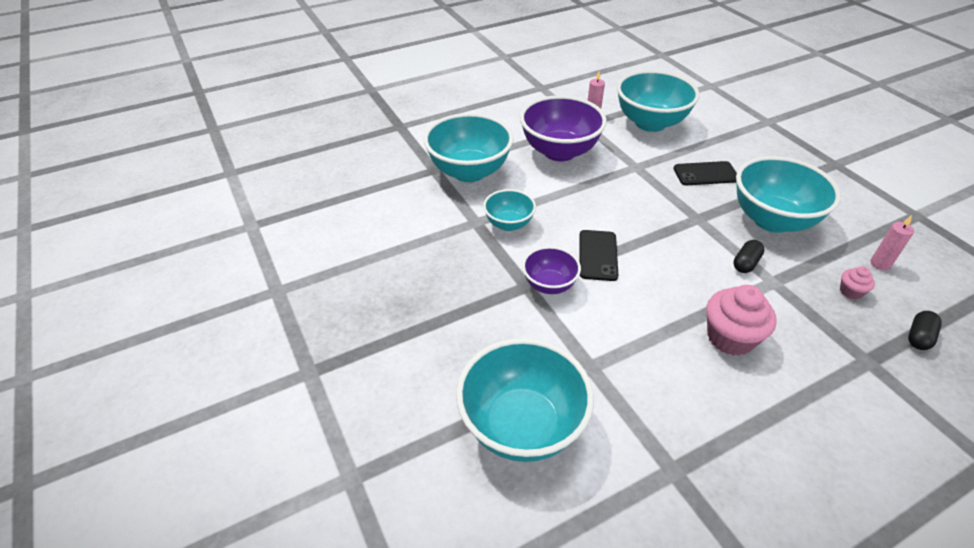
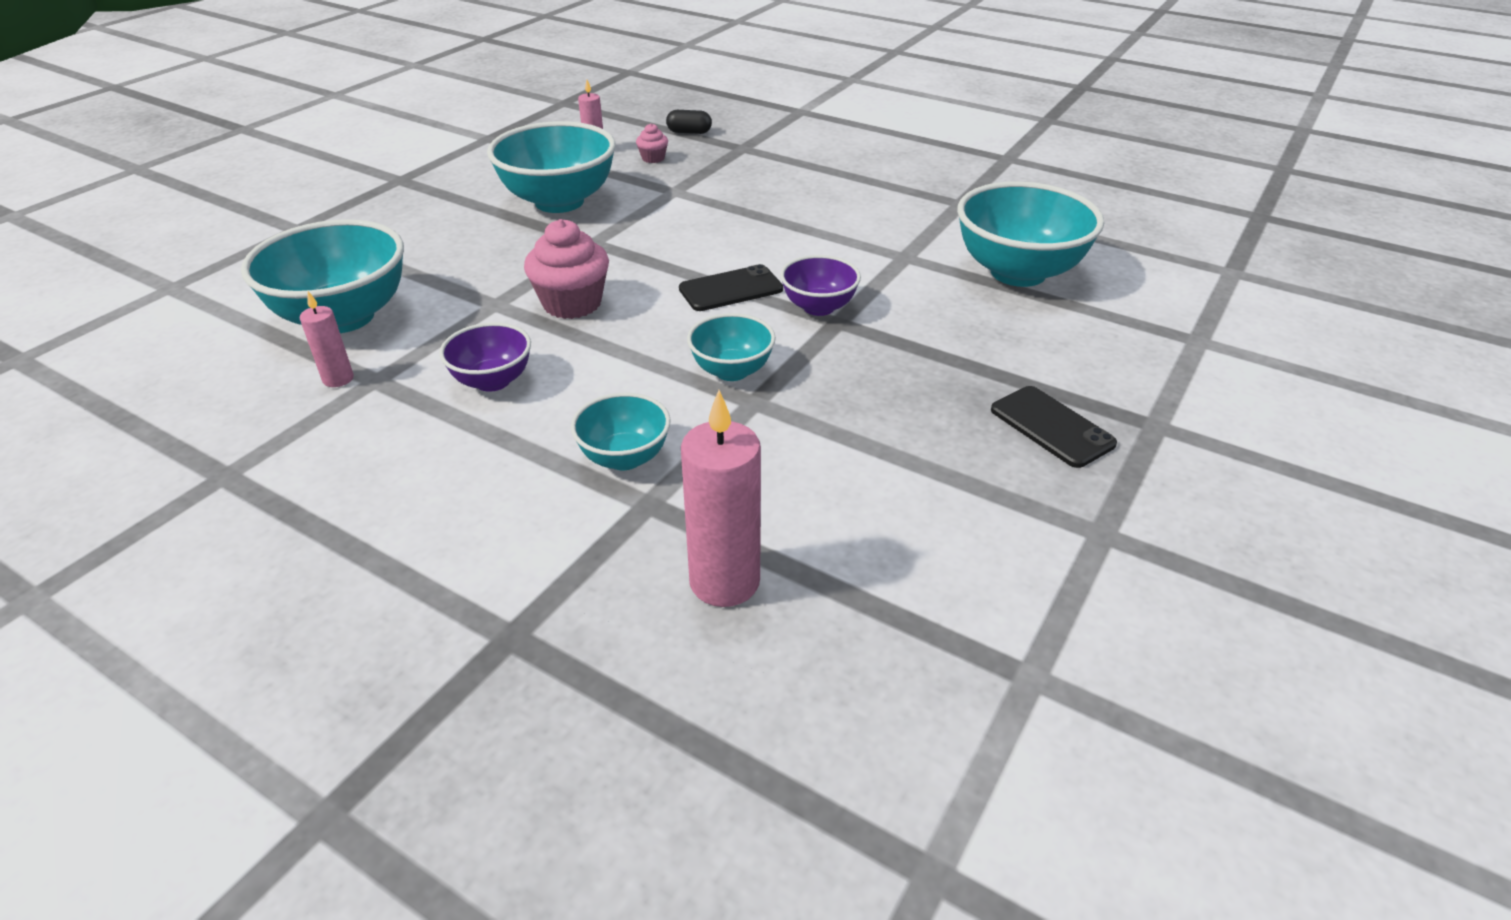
camera: 120 degrees left, 5 degrees down
(374, 173) = (724, 581): none -> pink candle
(469, 171) = (624, 457): turquoise bowl -> turquoise bowl, size x0.54
(559, 151) = (493, 381): purple bowl -> purple bowl, size x0.54
(705, 174) = (480, 251): black phone -> black phone (1051, 427)
(730, 338) = (782, 200): pink cupcake -> pink cupcake (572, 303)
(745, 263) = (657, 206): black capsule -> none

